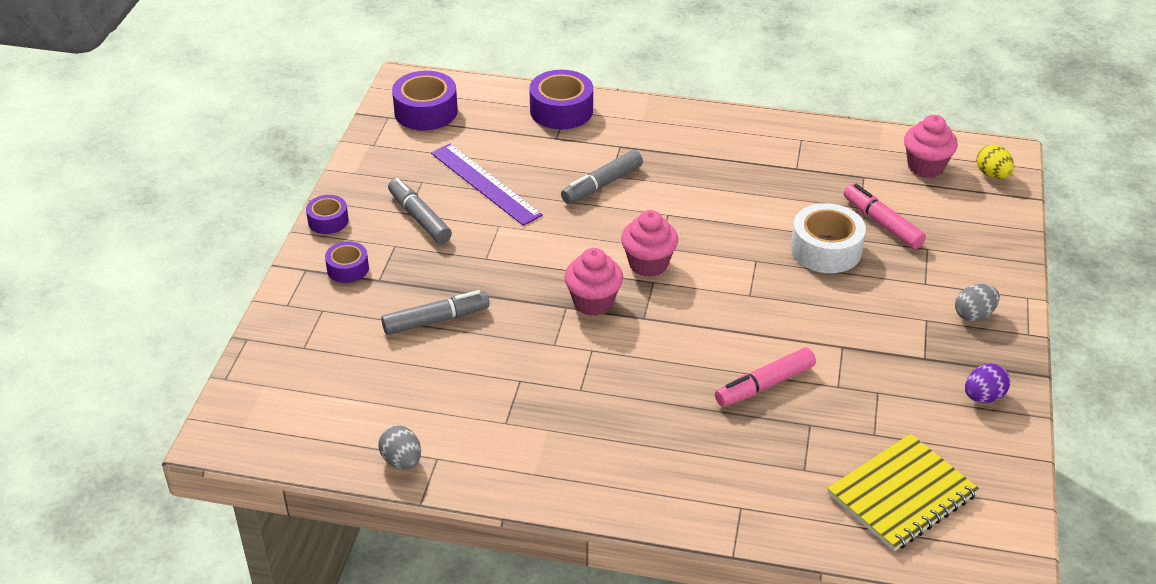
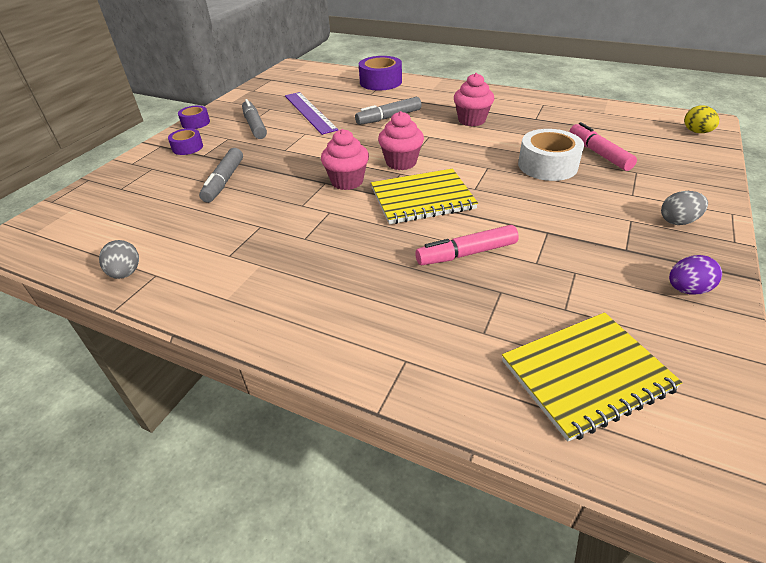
camera: 15 degrees right, 0 degrees up
(426, 111) = (295, 78): purple tape -> none
(436, 320) = (224, 181): grey marker -> grey marker turned 105 degrees clockwise
(693, 318) = (422, 199): none -> yellow notebook
(925, 167) = (639, 124): pink cupcake -> pink cupcake (471, 120)

